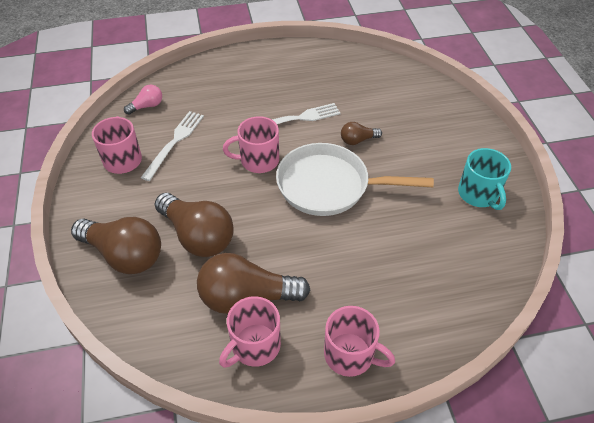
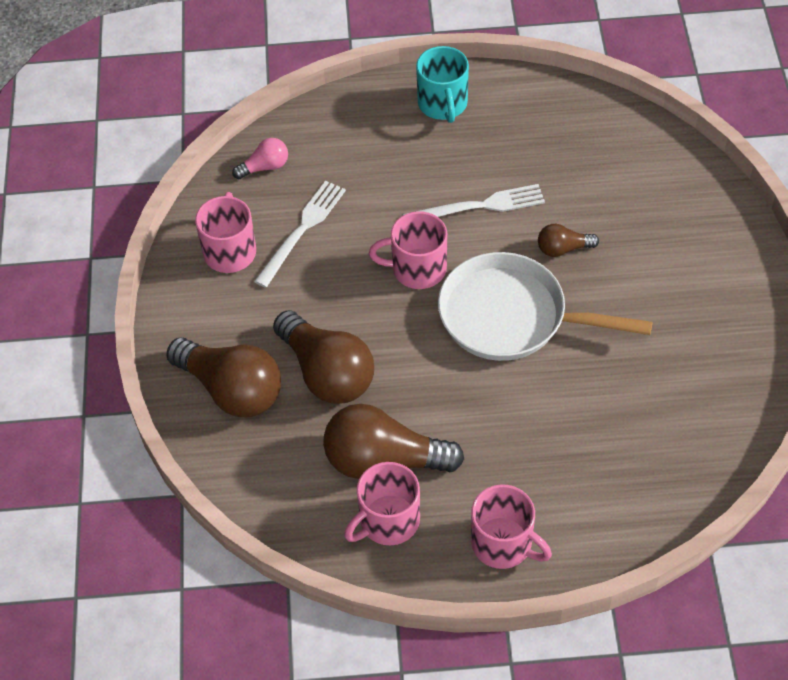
camera: 10 degrees right, 5 degrees up
(478, 194) = (718, 348): turquoise mug -> turquoise mug (443, 104)

